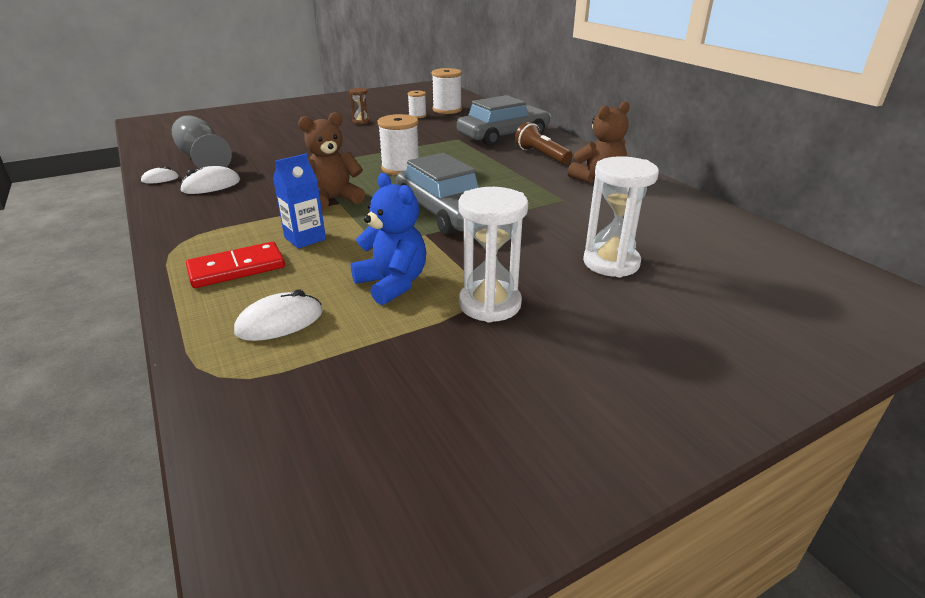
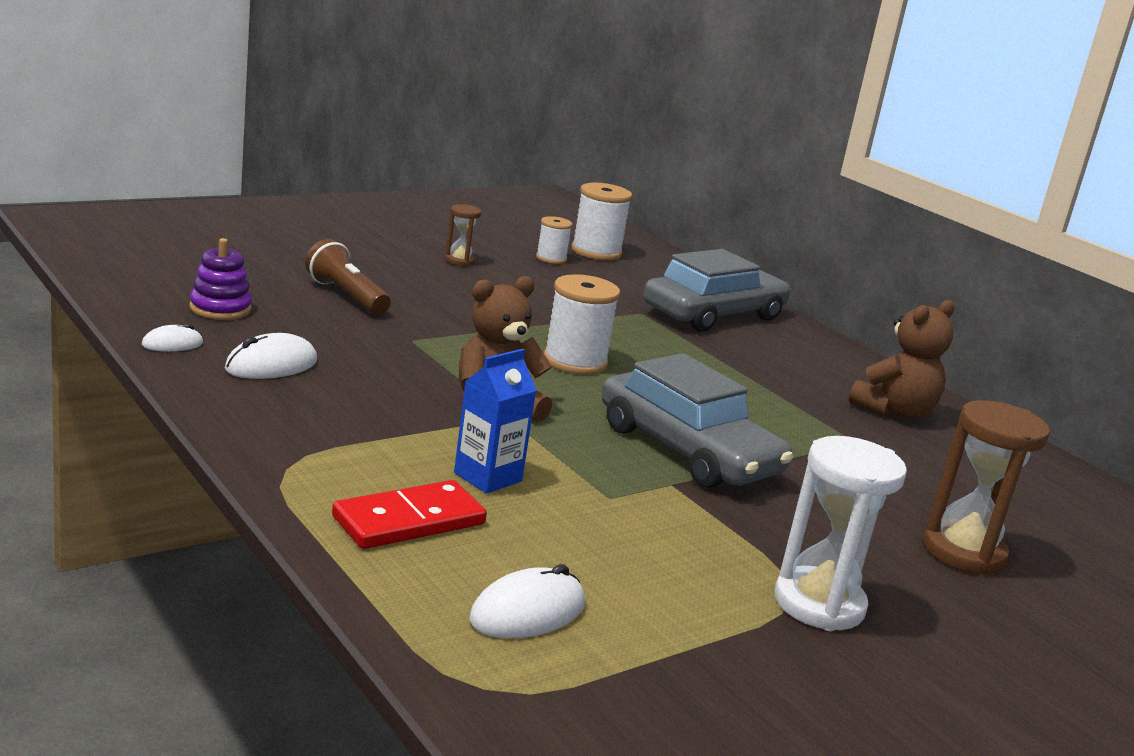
camera: 10 degrees left, 10 degrees down
(202, 158) = (220, 308): grey goblet -> purple stacking toy
(392, 284) = (663, 563): blue teddy bear -> none
(541, 155) = (790, 358): brown flashlight -> brown flashlight (346, 296)
(611, 263) = (963, 552): white hourglass -> brown hourglass

